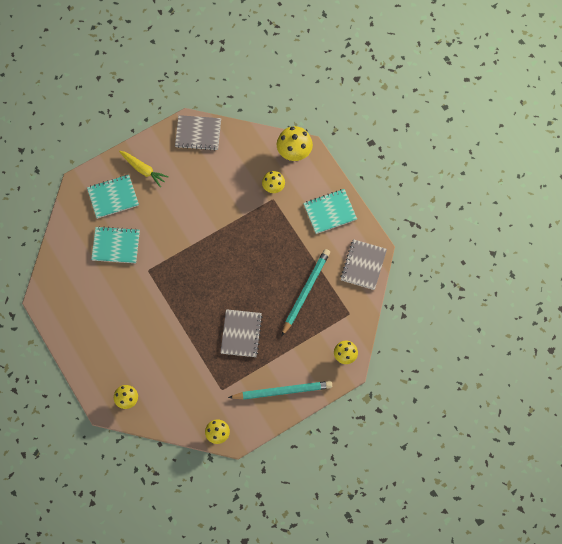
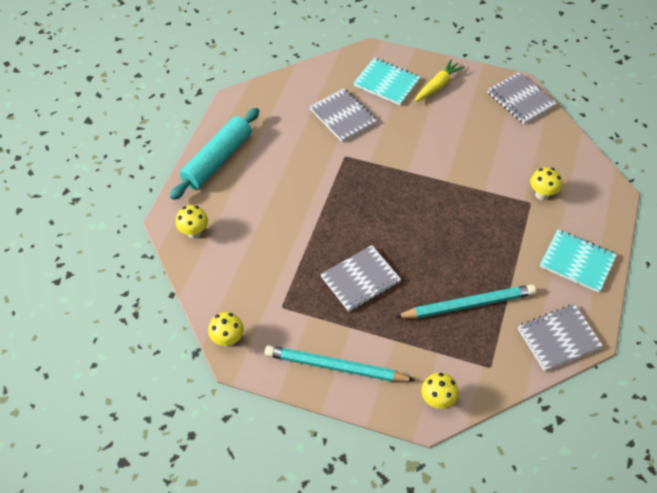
camera: 50 degrees right, 15 degrees down
(82, 346) = (217, 160): none -> turquoise rolling pin
(116, 245) = (343, 116): turquoise notebook -> grey notebook
(143, 170) = (437, 86): yellow carrot -> yellow carrot turned 135 degrees counterclockwise
(282, 391) = (335, 367): turquoise pencil -> turquoise pencil turned 150 degrees clockwise
(294, 154) = (596, 186): yellow mushroom -> none

